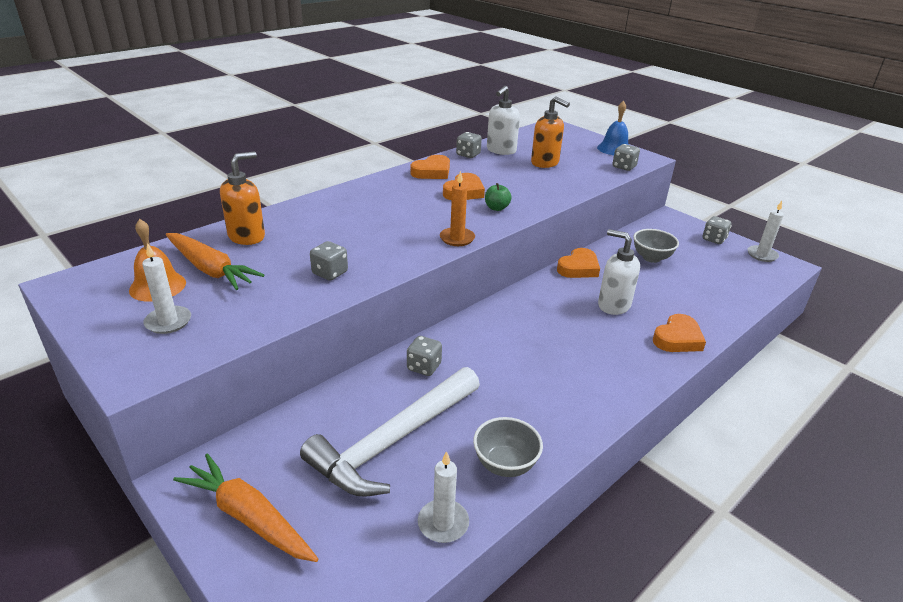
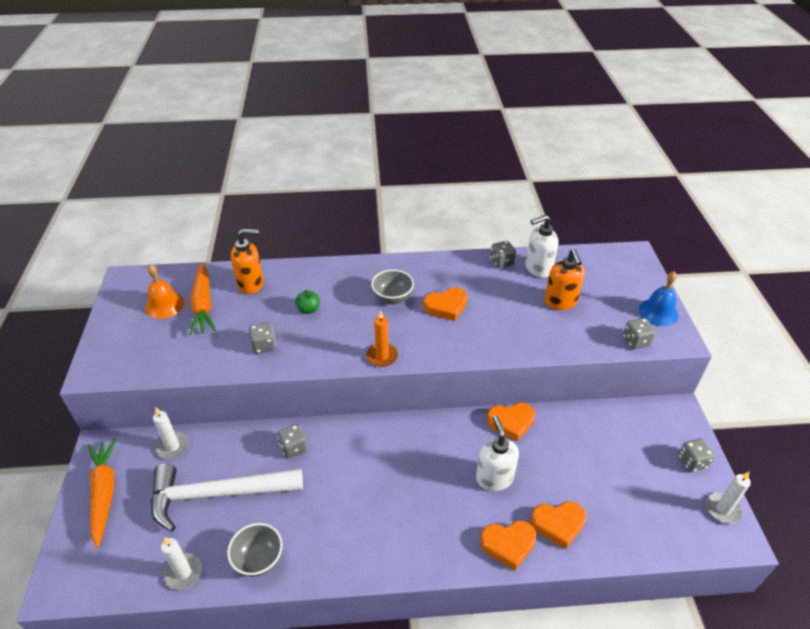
camera: 40 degrees right, 10 degrees up
(168, 322) = (143, 339): white candle -> white candle (173, 447)
(432, 172) = (447, 271): orange heart -> orange heart (558, 524)
(496, 208) = (451, 338): green apple -> green apple (308, 309)
(651, 258) = (594, 448): grey bowl -> grey bowl (392, 298)

